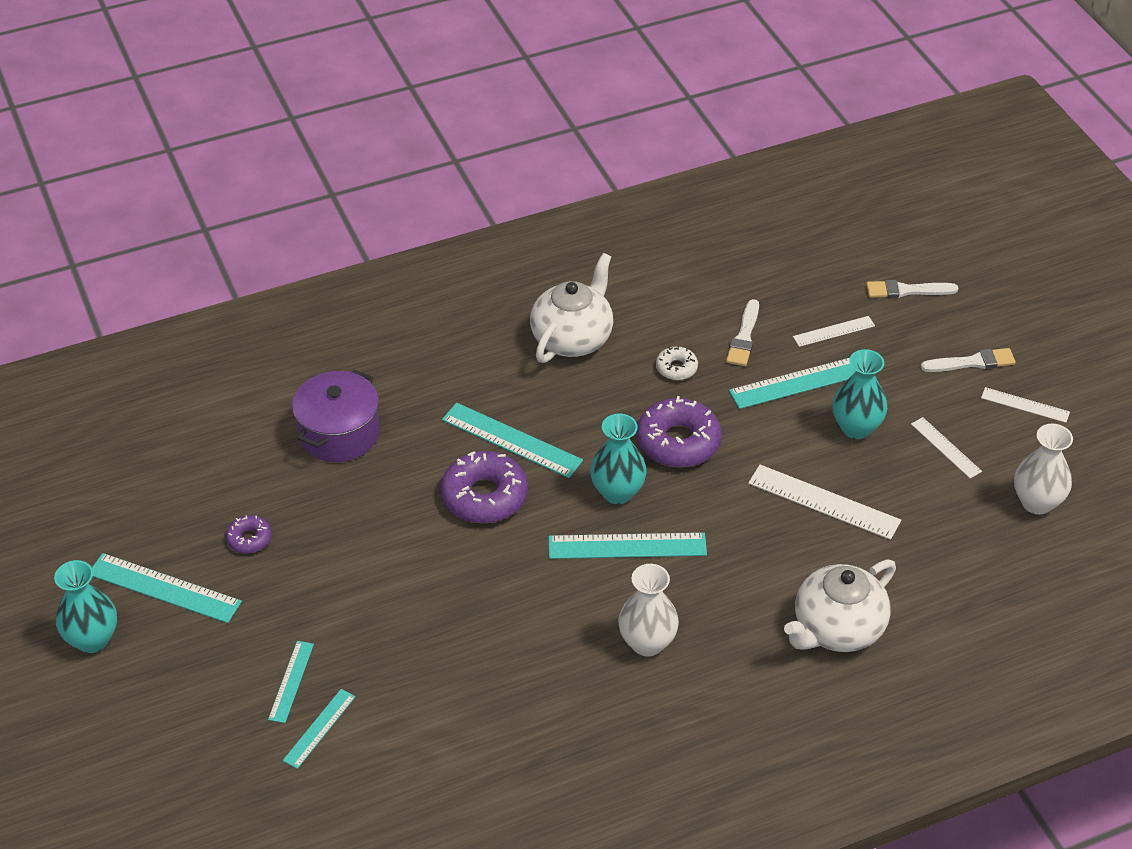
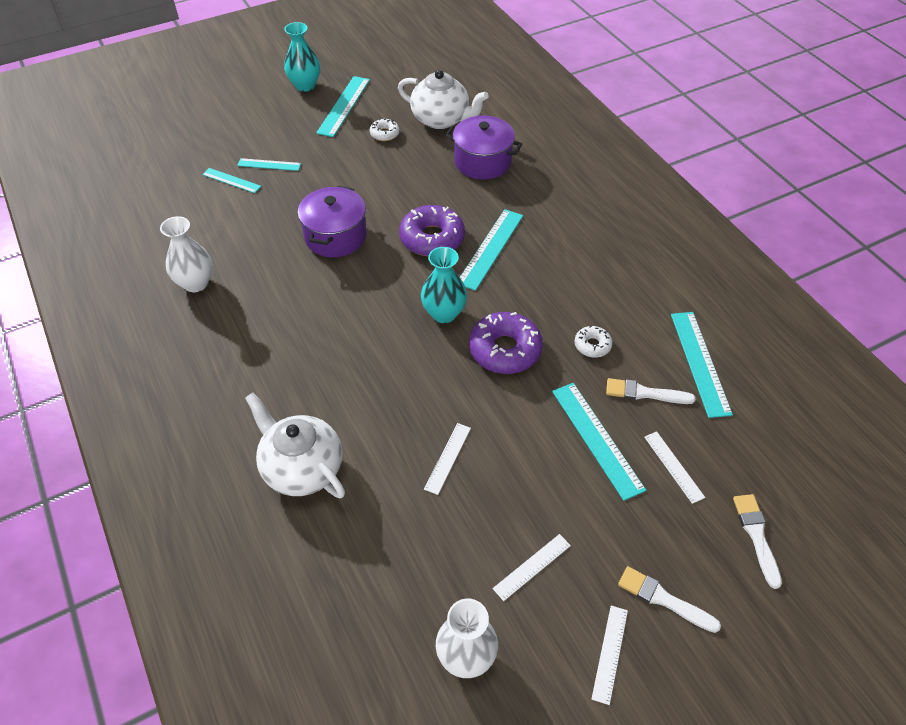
camera: 85 degrees right, 5 degrees up
(249, 539) = (384, 134): purple donut -> white donut
(465, 598) = (335, 236): none -> purple pot
(573, 338) = (610, 276): white teapot -> white teapot (441, 119)
(627, 546) = (388, 322): turquoise ruler -> turquoise ruler (699, 362)
(647, 643) = (292, 339): white vase -> white vase (195, 283)
(824, 502) = (448, 458): white ruler -> white ruler, size x0.59
(856, 428) = (545, 485): turquoise vase -> none
(972, 362) = (663, 599): white brush -> white brush turned 135 degrees clockwise

